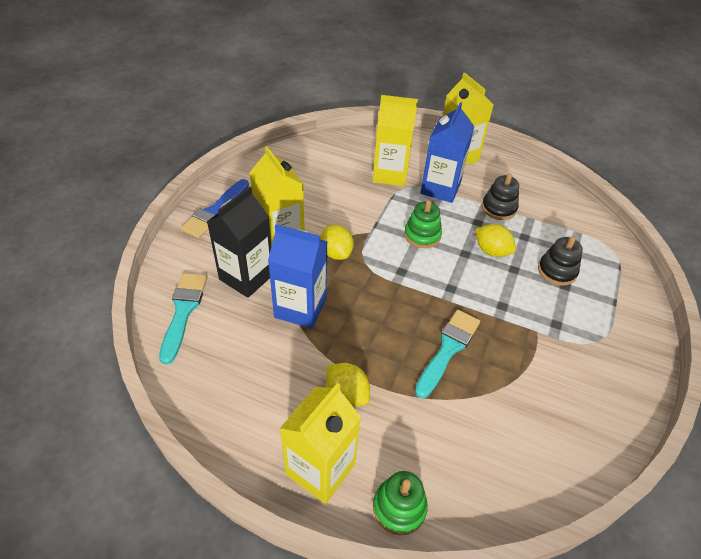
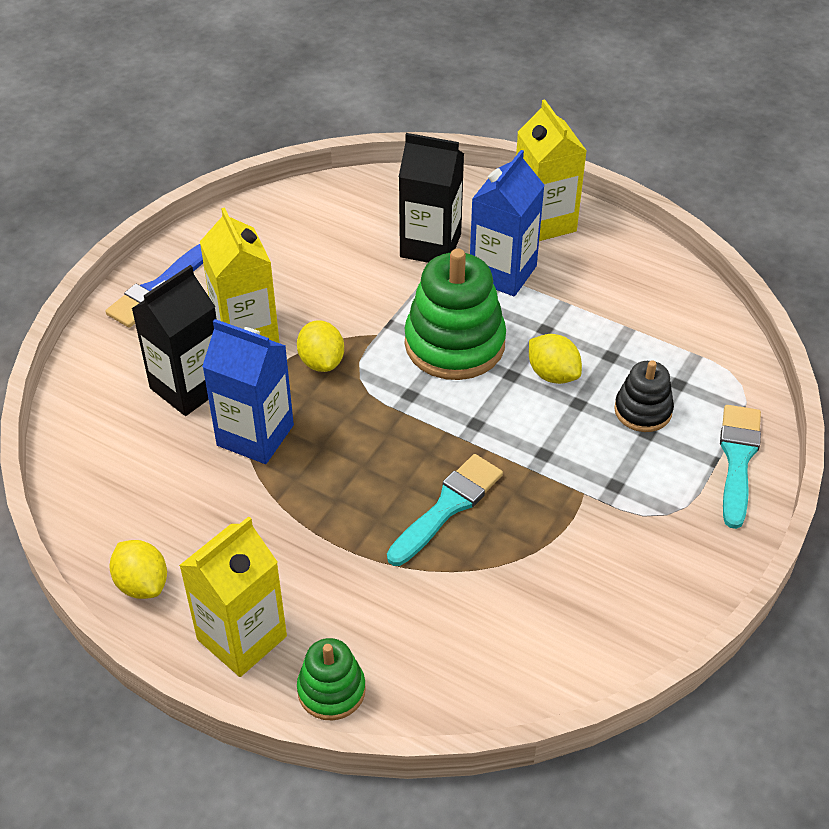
camera: 10 degrees right, 0 degrees up
(183, 311) = (96, 428): turquoise brush -> turquoise brush (738, 459)
(347, 394) = (295, 552): yellow lemon -> yellow lemon (142, 584)
(390, 174) = (430, 245): yellow carton -> black carton
(422, 235) = (454, 344): green stacking toy -> green stacking toy, size x1.82
(499, 208) = (585, 309): black stacking toy -> none

